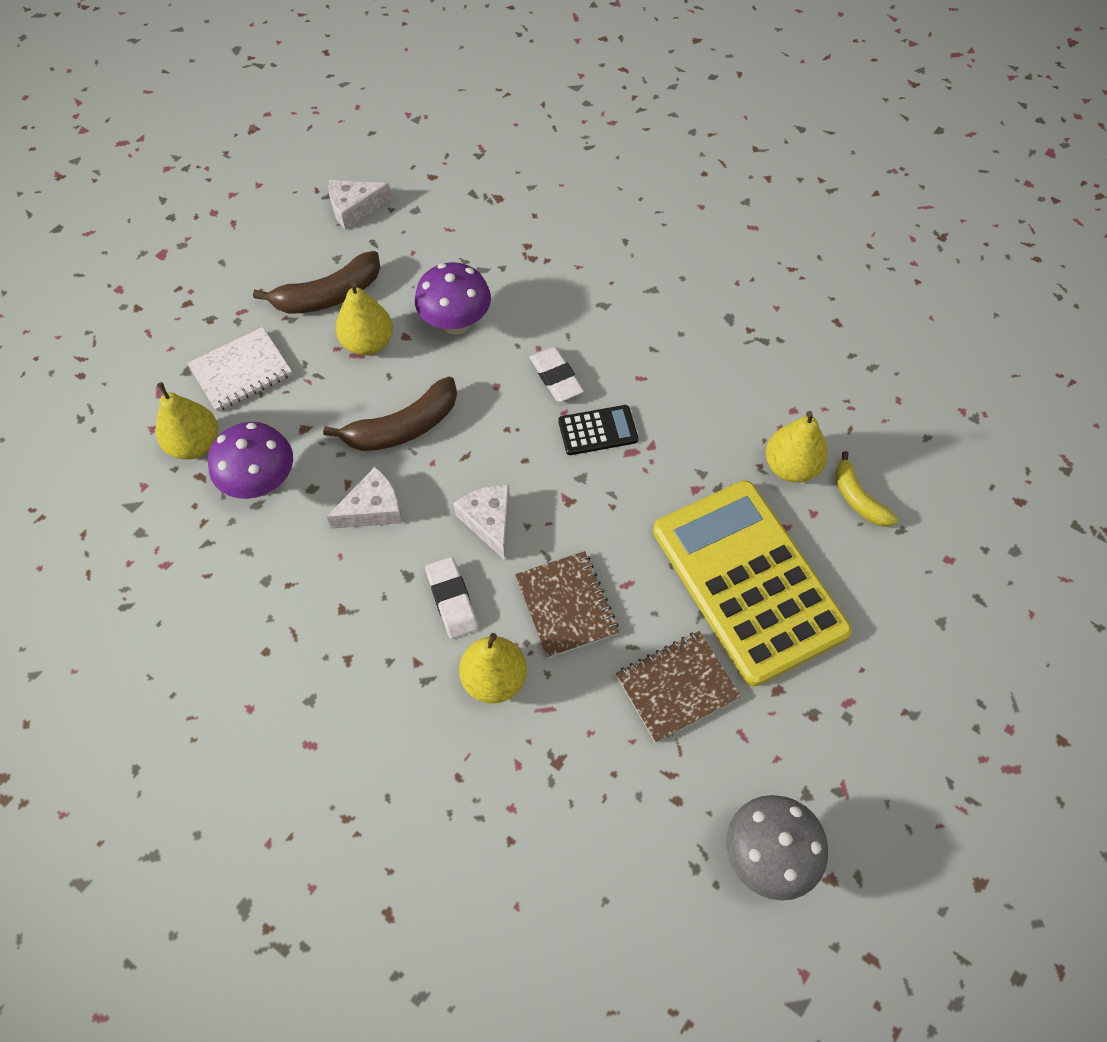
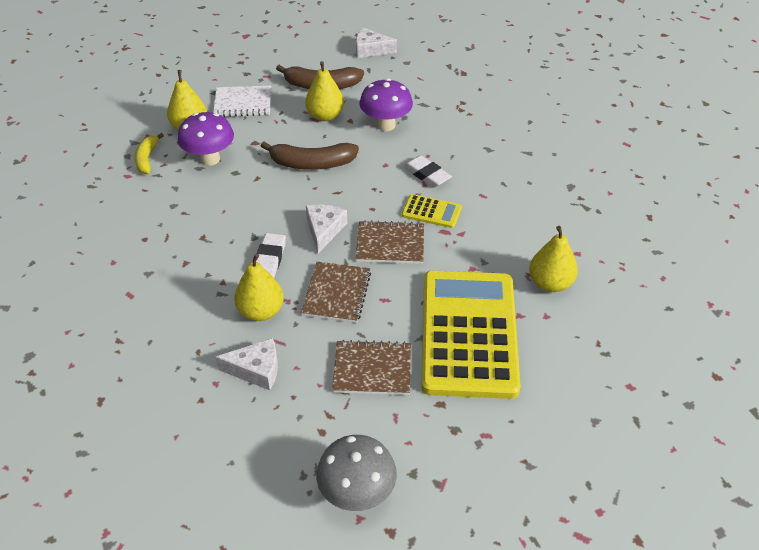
camera: 30 degrees right, 15 degrees down
(373, 509) = (261, 196): white cheese -> white cheese (256, 370)
(556, 377) = (426, 174): white eraser -> white eraser turned 45 degrees counterclockwise
(581, 502) = (390, 244): none -> brown notebook
(598, 431) = (431, 212): black calculator -> yellow calculator
(858, 499) = (586, 321): yellow banana -> yellow banana (147, 159)

